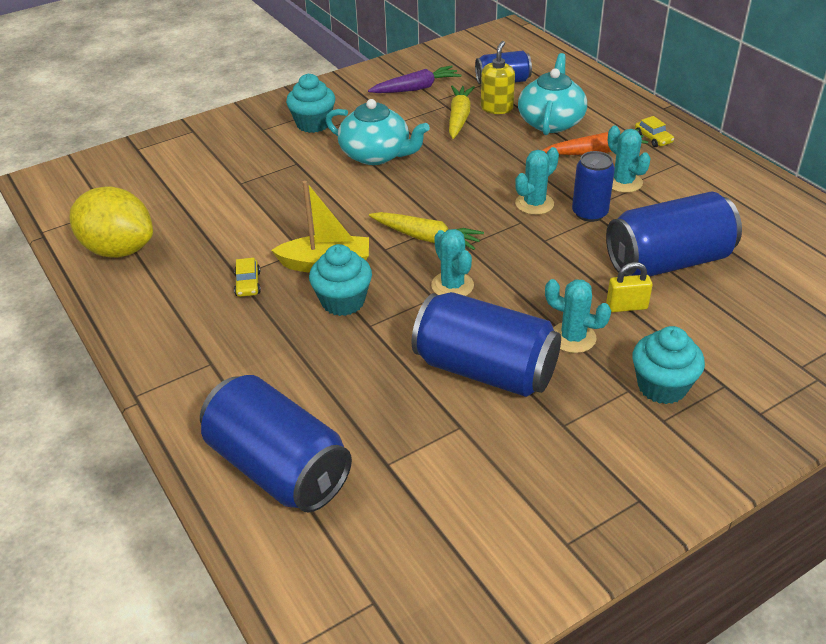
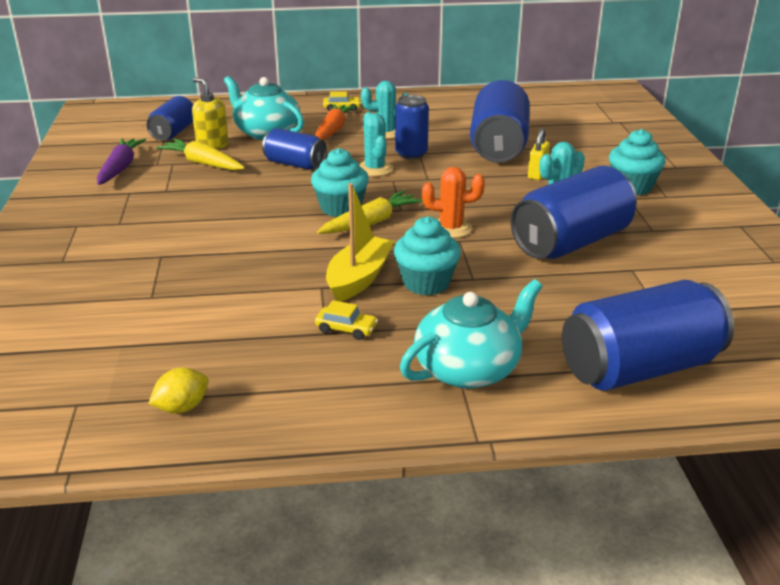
camera: 65 degrees left, 10 degrees down
(119, 249) = (182, 407): yellow lemon -> yellow lemon, size x0.45
(313, 124) = (99, 231): turquoise cupcake -> turquoise cupcake (340, 208)
(376, 155) = (207, 213): turquoise teapot -> turquoise teapot (468, 369)
(452, 285) = (451, 228): turquoise cactus -> orange cactus
(501, 160) = (295, 164): none -> blue can

